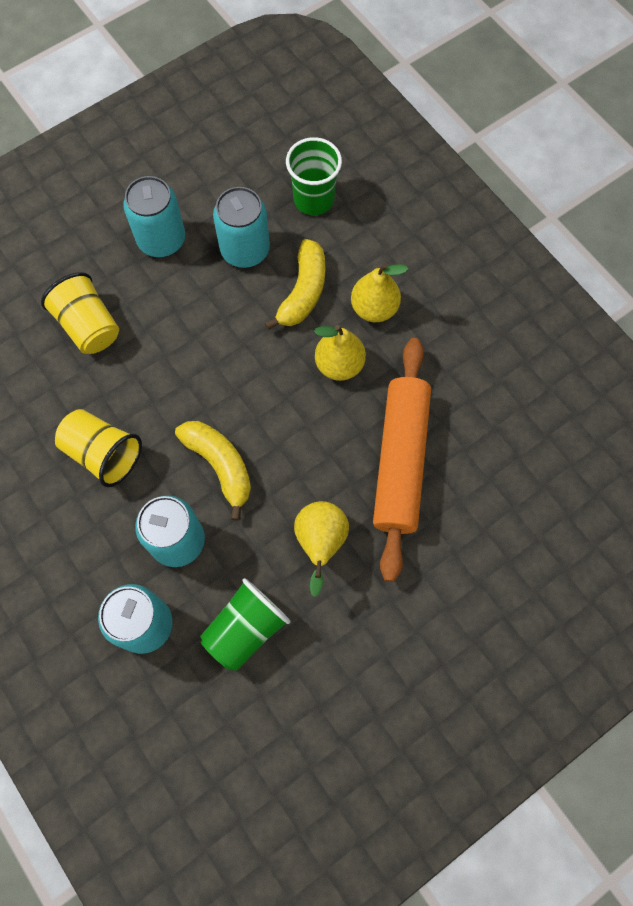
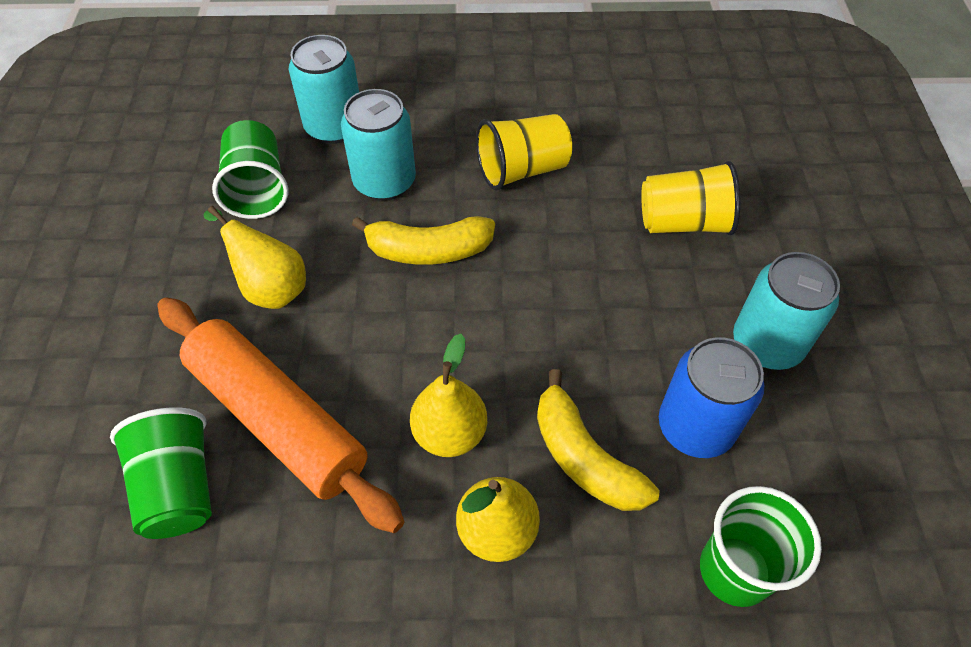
camera: 125 degrees right, 15 degrees down
(245, 250) = (695, 427): turquoise can -> blue can
(476, 479) = (178, 488): none -> green cup

